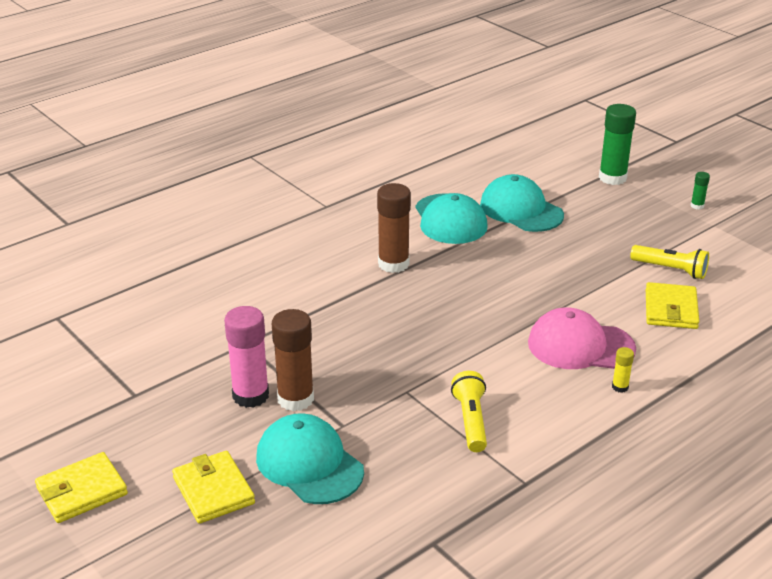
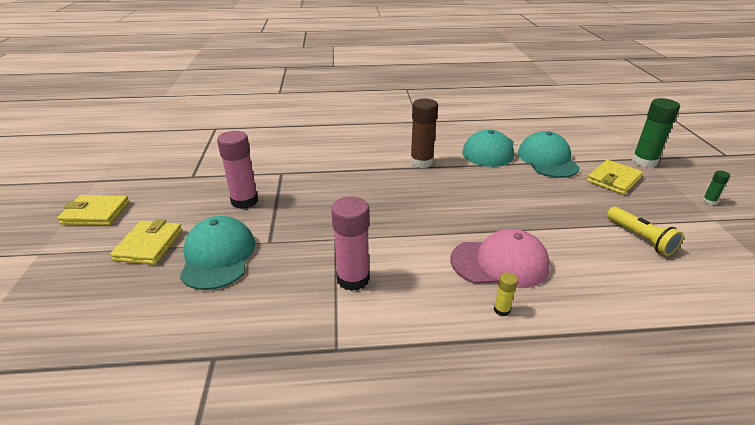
camera: 35 degrees right, 0 degrees up
(295, 399) = (265, 214): brown glue stick -> none
(471, 421) = (353, 279): yellow flashlight -> pink glue stick
(580, 346) = (500, 263): pink cap -> pink cap turned 135 degrees clockwise
(671, 309) = (612, 268): yellow wallet -> yellow wallet (613, 180)

